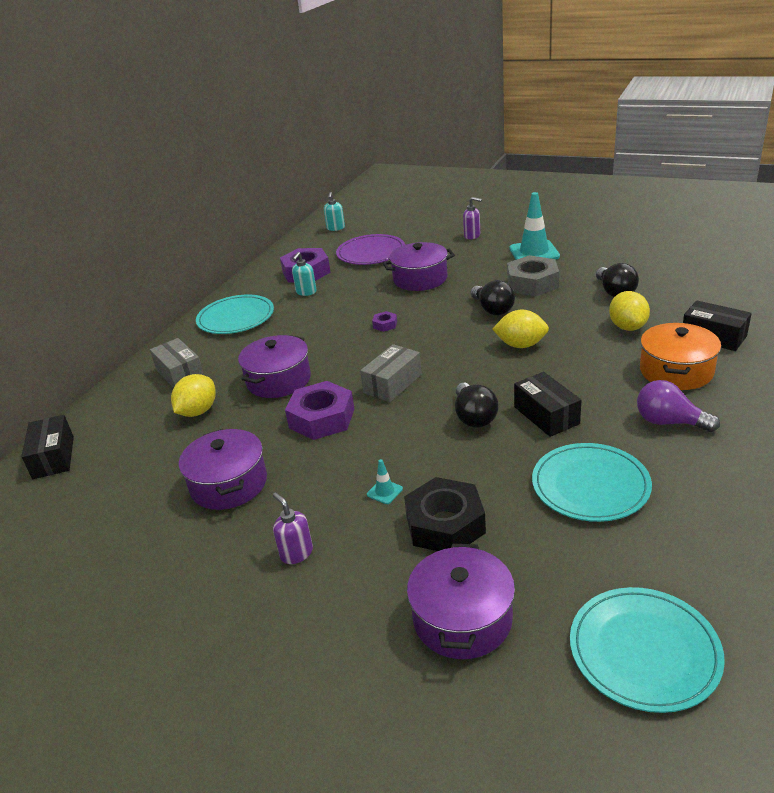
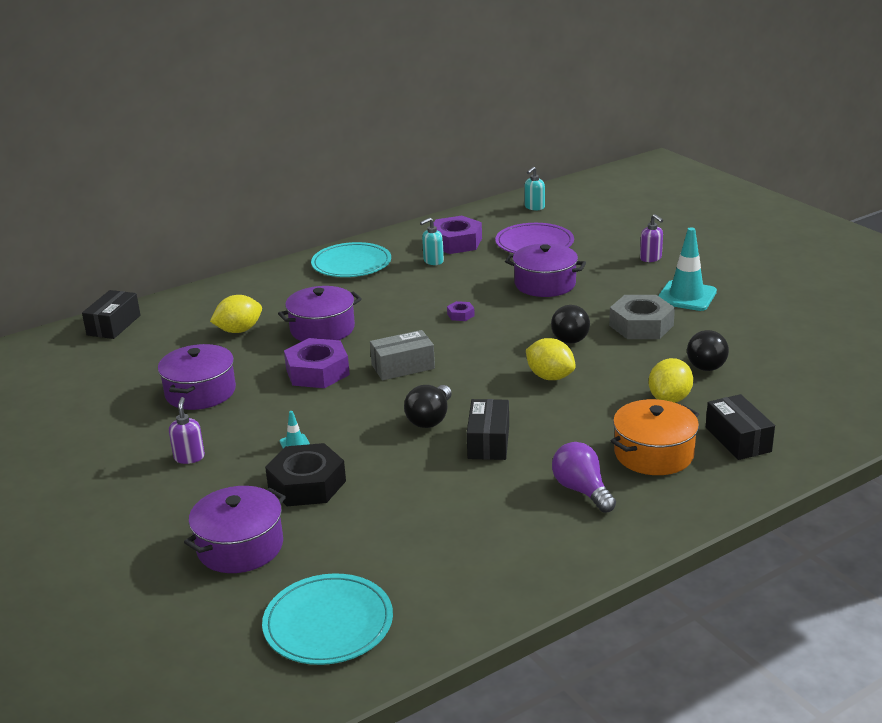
camera: 30 degrees right, 5 degrees down
(180, 374) = (259, 296): grey box -> none
(590, 485) = (447, 507): turquoise plate -> none

